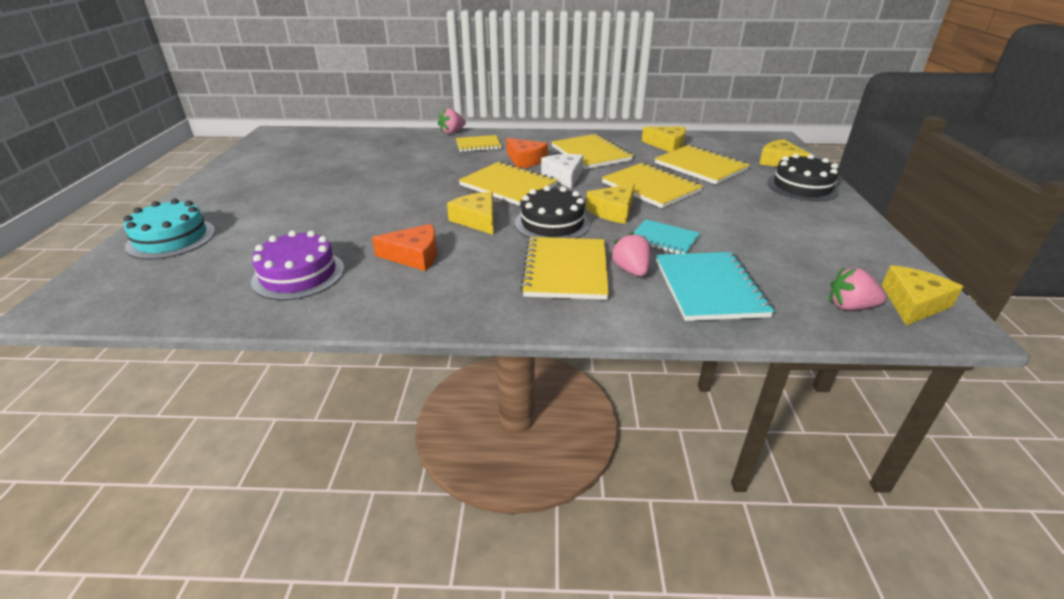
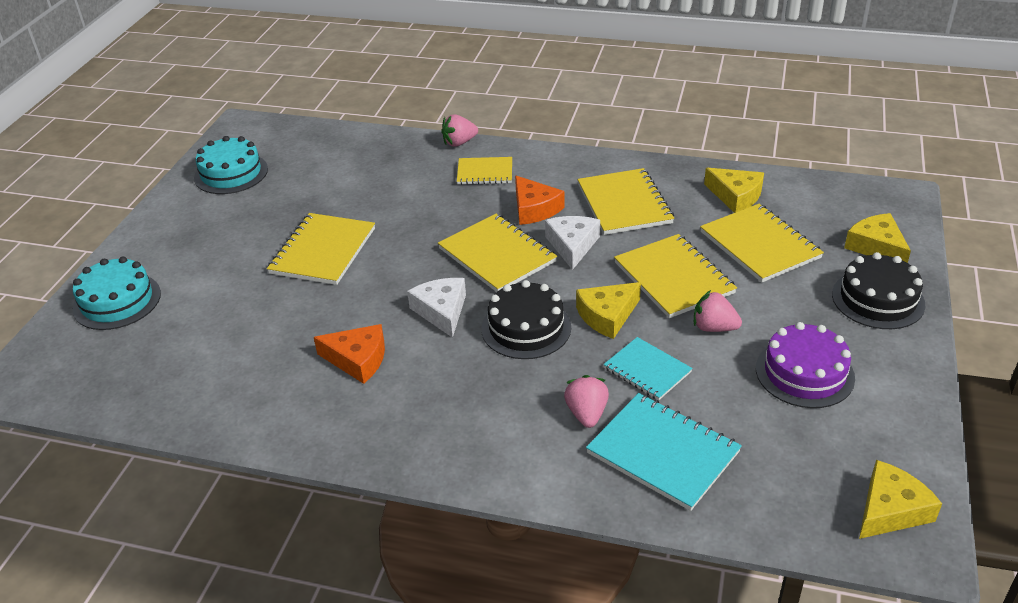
camera: 15 degrees right, 5 degrees up
(269, 157) = (231, 173): none -> turquoise cake
(298, 275) = (235, 371): purple cake -> purple cake (804, 373)
(477, 220) = (442, 311): yellow cheese -> white cheese
(565, 270) = (513, 403): yellow notebook -> yellow notebook (323, 251)
(709, 288) = (663, 452): turquoise notebook -> turquoise notebook turned 60 degrees counterclockwise
(850, 306) = (811, 503): pink strawberry -> pink strawberry (714, 328)

